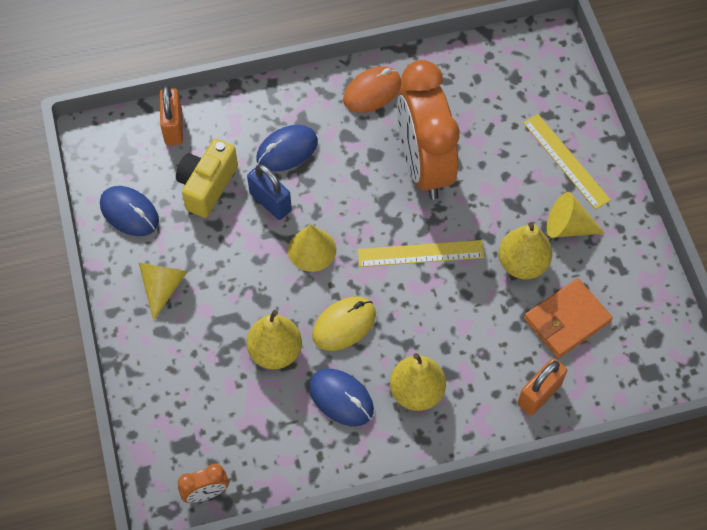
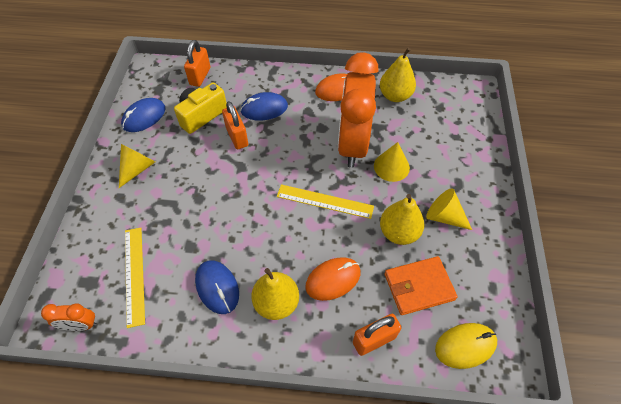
camera: 20 degrees right, 5 degrees down
(129, 213) = (144, 117): blue mouse -> blue mouse turned 75 degrees clockwise
(270, 202) = (237, 137): blue padlock -> orange padlock
(275, 351) = (188, 236): yellow pear -> yellow pear (395, 96)
(312, 249) = (249, 175): yellow cone -> yellow cone (391, 166)
(344, 325) = (246, 233): yellow mouse -> yellow mouse (465, 346)
(469, 344) = (333, 279): none -> orange mouse
(566, 161) = (458, 170): yellow ruler -> yellow ruler (134, 275)

